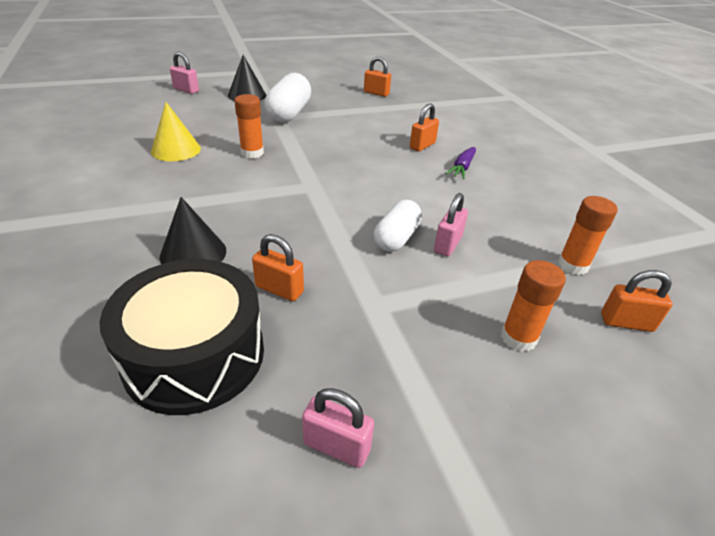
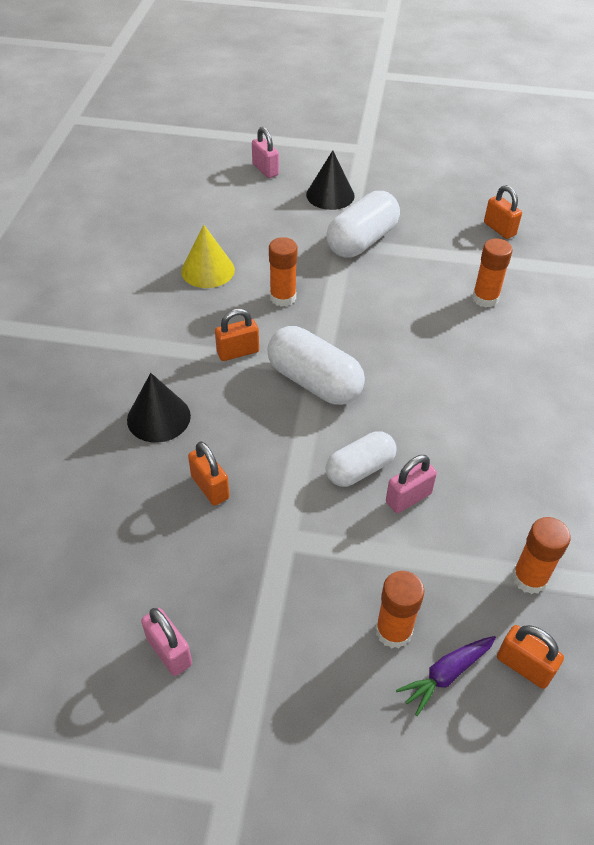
camera: 30 degrees right, 10 degrees up
(194, 355) = (109, 525): black drum -> none
(316, 195) = (314, 382): none -> white capsule
(398, 125) = (485, 298): none -> orange glue stick
(422, 145) = (491, 343): orange padlock -> orange padlock (238, 352)
(462, 168) = (514, 395): purple carrot -> purple carrot (446, 675)

